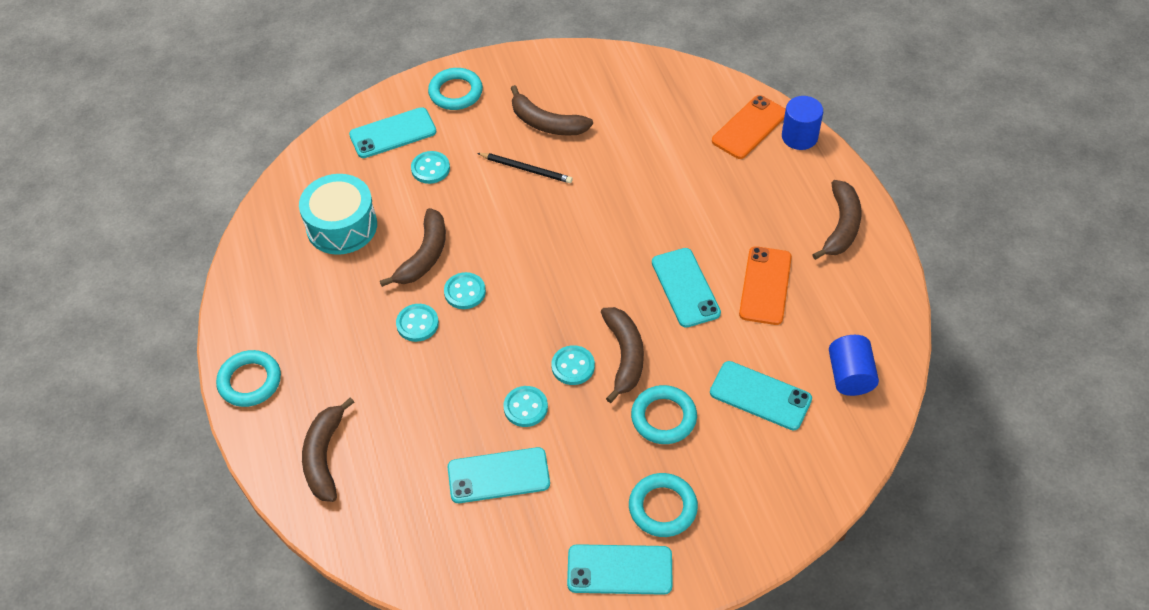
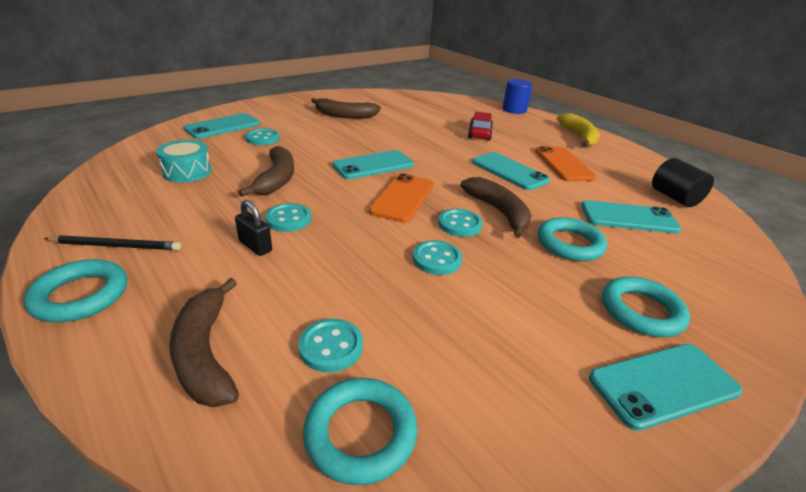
camera: 25 degrees left, 20 degrees down
(342, 226) = (187, 172): turquoise drum -> turquoise drum, size x0.66
(380, 355) = (255, 246): none -> black padlock
(455, 92) = (268, 109): turquoise ring -> turquoise ring (360, 433)
(465, 292) = (327, 194): turquoise button -> turquoise button (331, 347)
(498, 476) = (448, 322): turquoise phone -> turquoise phone (373, 165)
(526, 169) = (342, 133): black pencil -> black pencil (117, 246)
(703, 196) = (479, 133): none -> red car
(749, 127) = (481, 109): orange phone -> orange phone (402, 198)
(841, 226) = (579, 137): brown banana -> yellow banana
(850, 376) = (674, 198): blue cylinder -> black cylinder

